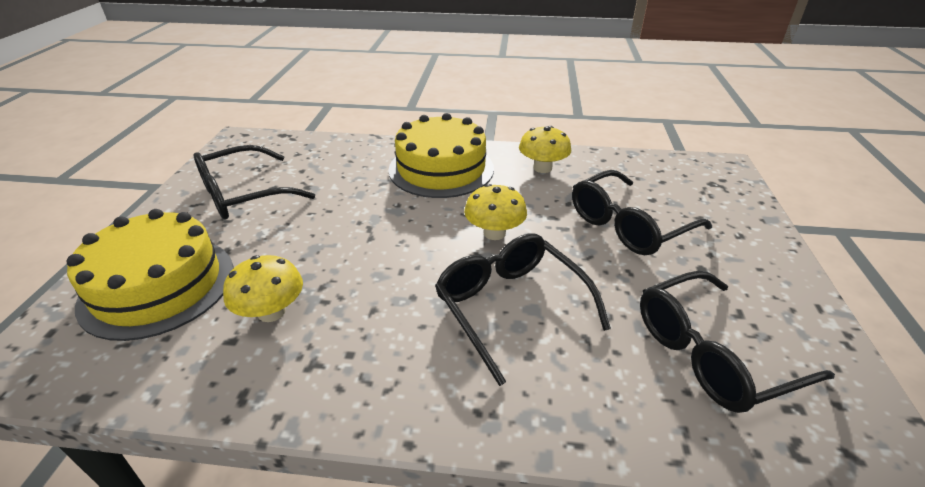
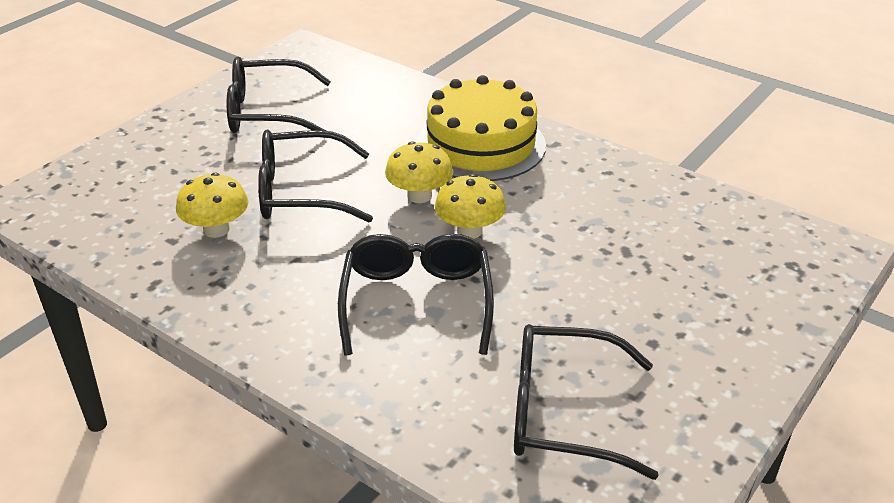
camera: 30 degrees right, 0 degrees up
(158, 285) = (147, 176): yellow cake -> none
(542, 168) = (597, 179): yellow mushroom -> yellow mushroom (419, 196)
(628, 225) = (623, 273): black glasses -> black glasses (300, 192)

